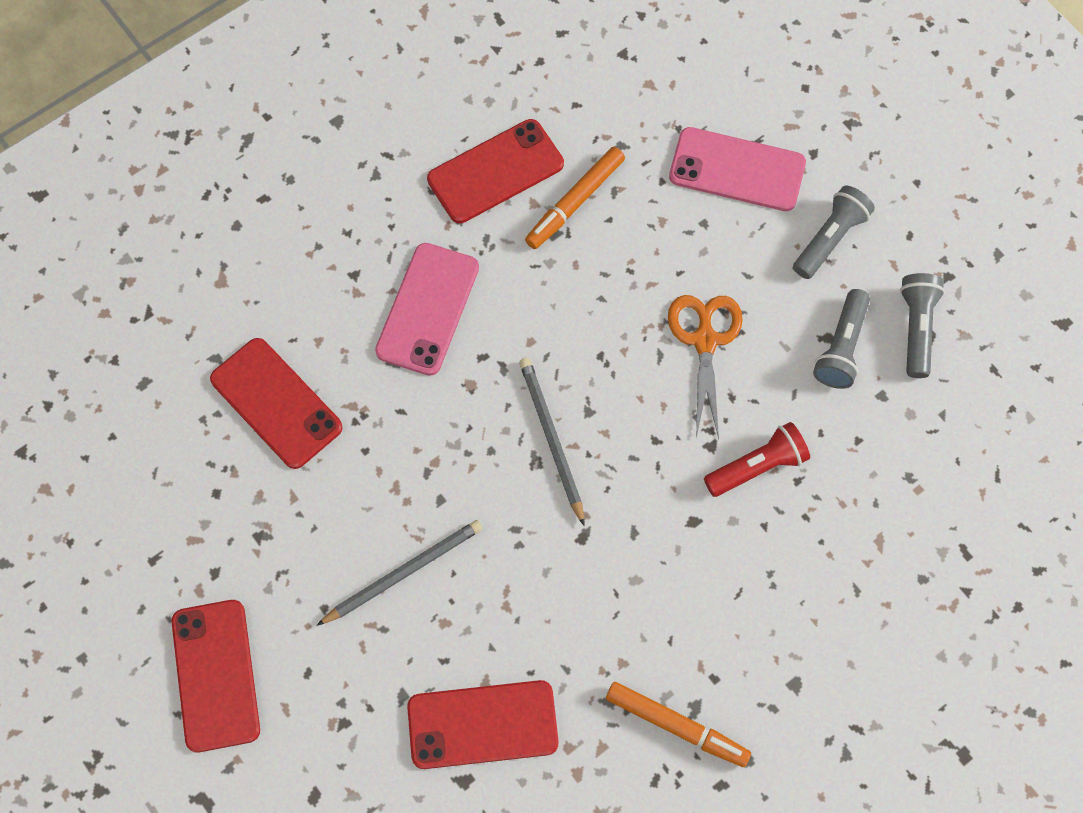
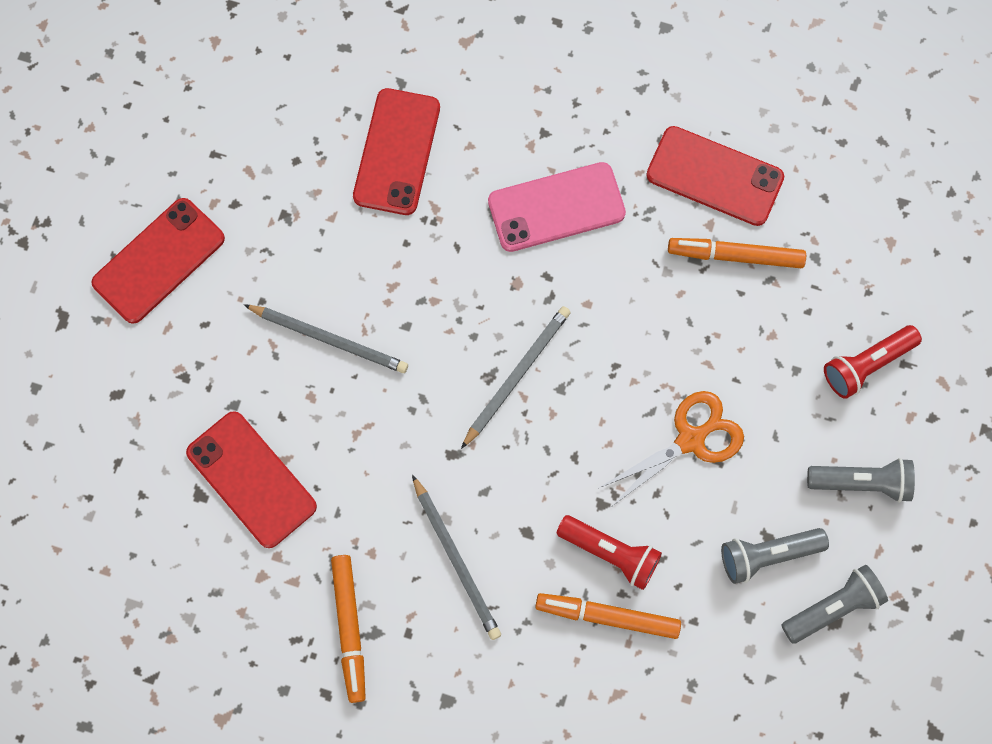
camera: 55 degrees right, 5 degrees up
(677, 595) = (456, 560): none -> grey pencil
(737, 170) = (866, 365): pink phone -> red flashlight
(809, 505) = (607, 616): none -> orange marker

